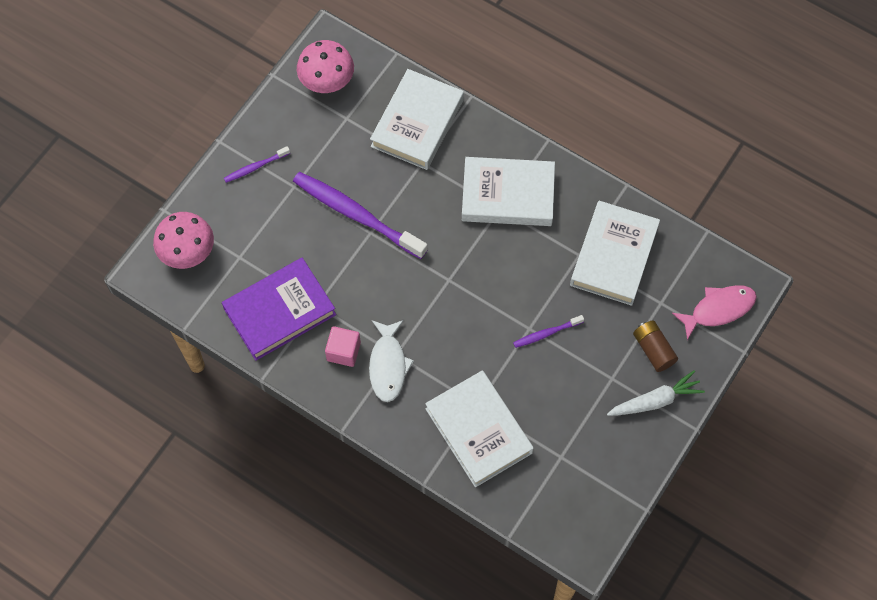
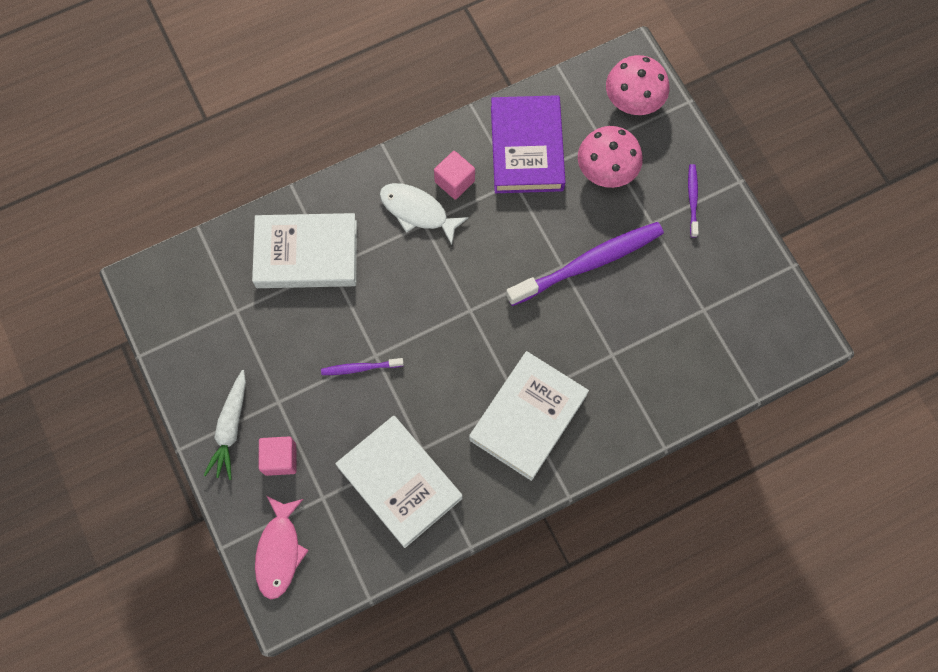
camera: 120 degrees right, 5 degrees up
(327, 81) = (758, 313): pink mushroom -> pink mushroom (606, 171)
(417, 123) = (661, 374): white book -> none
(546, 333) = (360, 368): purple toothbrush -> purple toothbrush turned 105 degrees counterclockwise
(653, 350) = (280, 459): brown battery -> pink cube

